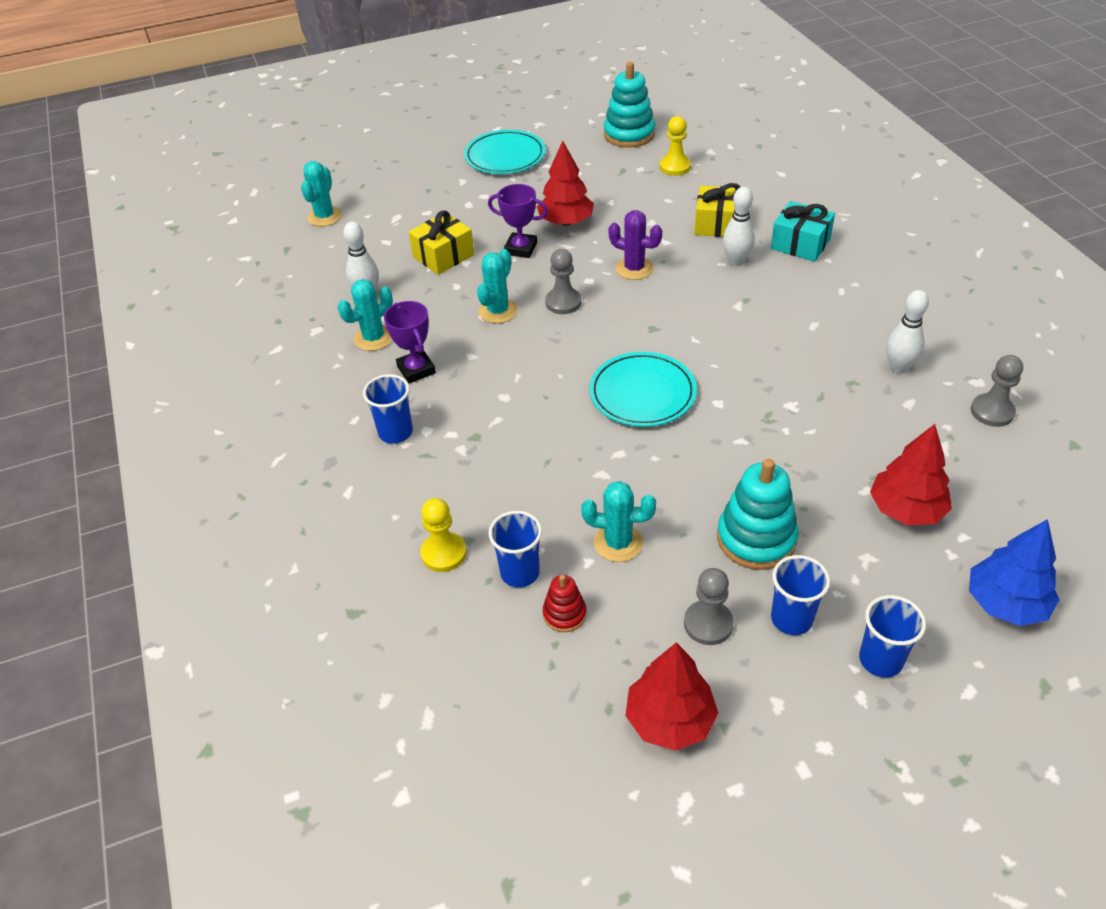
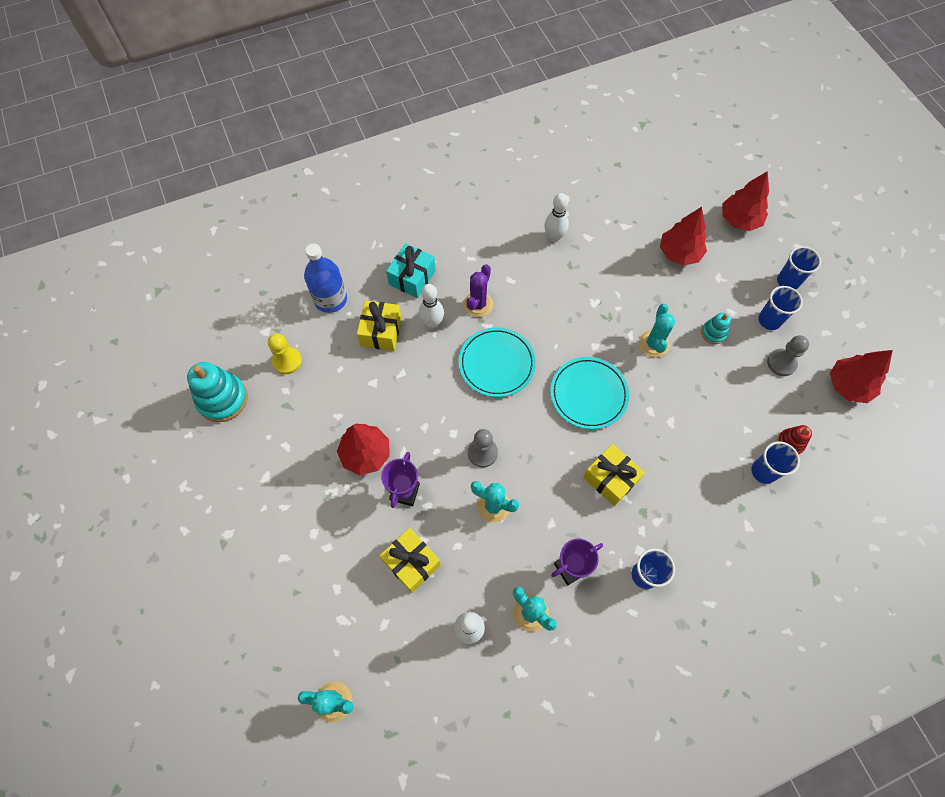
camera: 95 degrees left, 20 degrees up
(444, 553) = (756, 523): yellow pawn -> none
(505, 156) = (243, 517): turquoise plate -> turquoise plate (497, 364)
(522, 408) = (610, 479): none -> yellow gift
(618, 543) = (729, 411): turquoise cactus -> turquoise cactus (653, 344)
(634, 268) = (438, 397): purple cactus -> purple cactus (478, 304)
(756, 539) = (713, 333): turquoise stacking toy -> turquoise stacking toy, size x0.53
(758, 188) = (330, 299): none -> blue bottle
(992, 411) = (592, 196): grey pawn -> none
(1005, 603) = (739, 220): blue tree -> red tree

